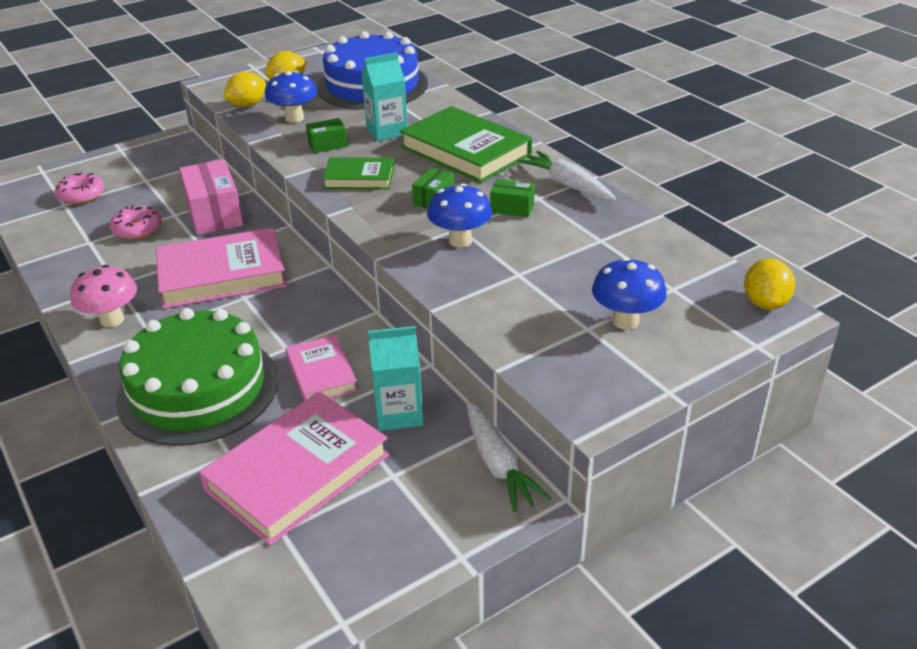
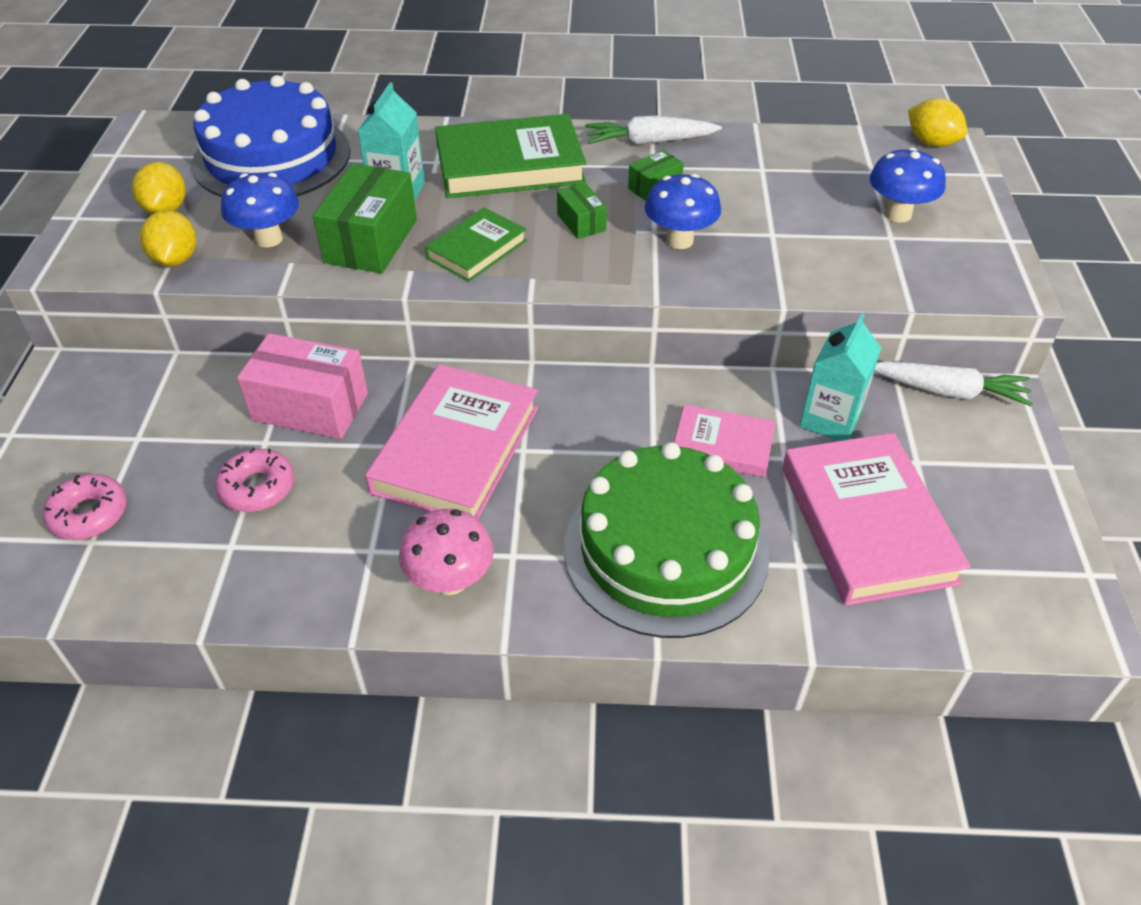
camera: 55 degrees left, 10 degrees up
(327, 145) = (371, 241): green box -> green box, size x1.93

